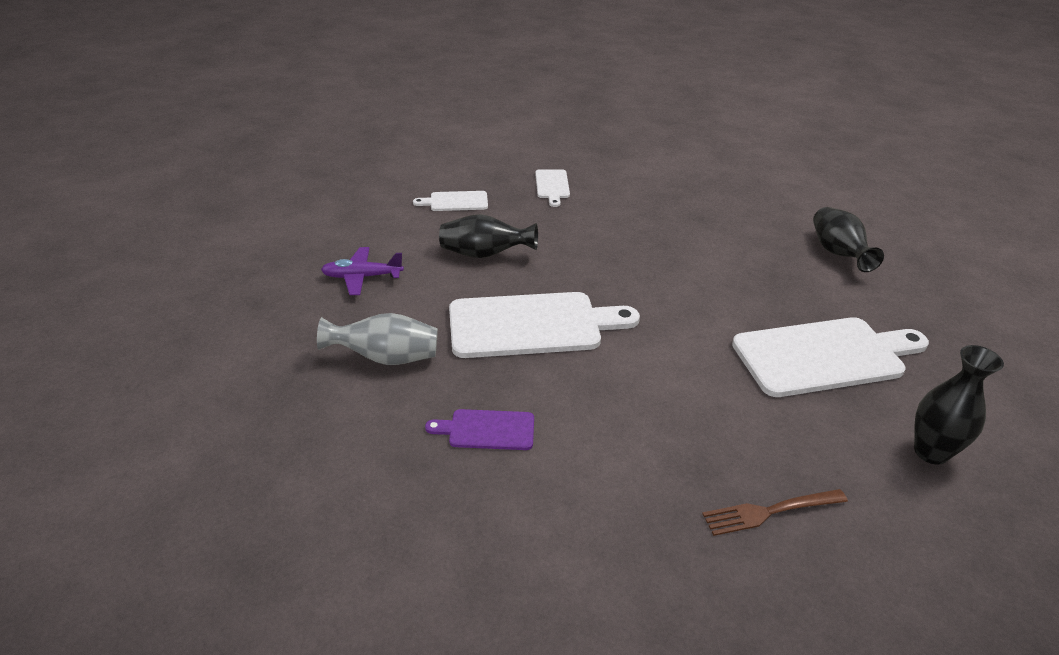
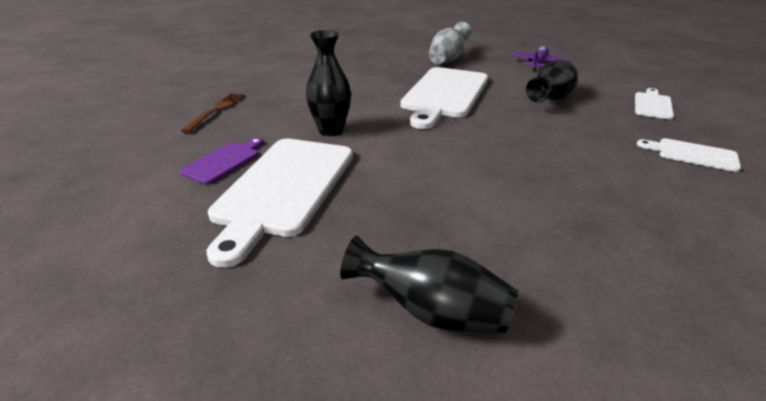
camera: 120 degrees right, 5 degrees down
(487, 430) = (366, 68): purple cutting board -> purple cutting board (223, 162)
(930, 452) = (145, 182): black vase -> black vase (331, 130)

